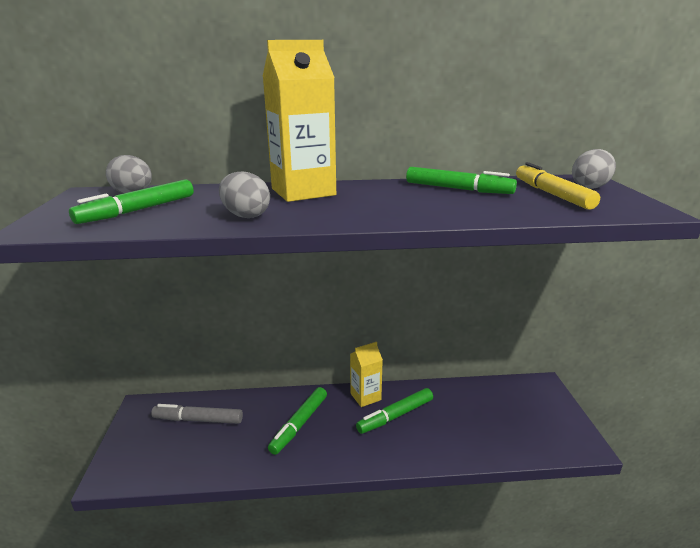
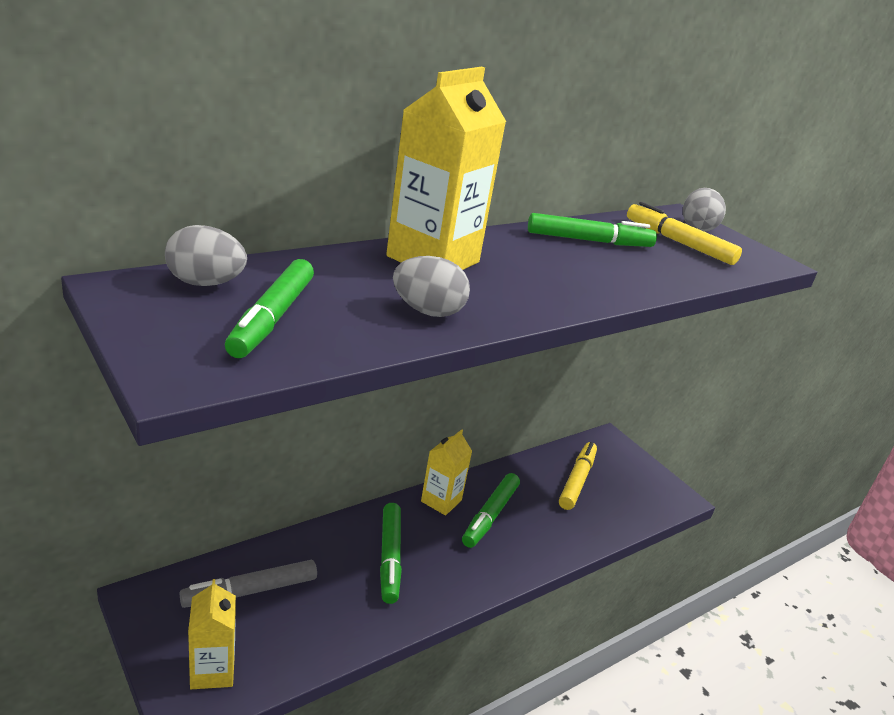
camera: 35 degrees left, 5 degrees up
(139, 460) = (212, 670): none -> yellow carton
(489, 408) = (576, 481): none -> yellow marker

